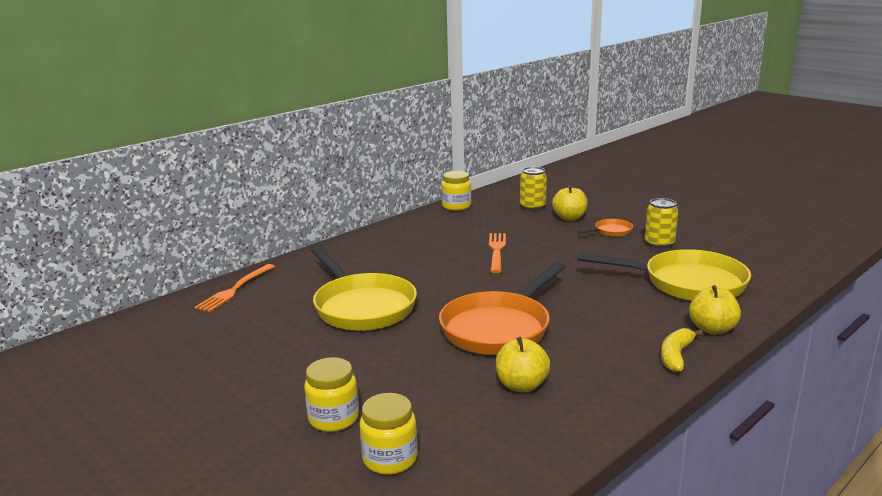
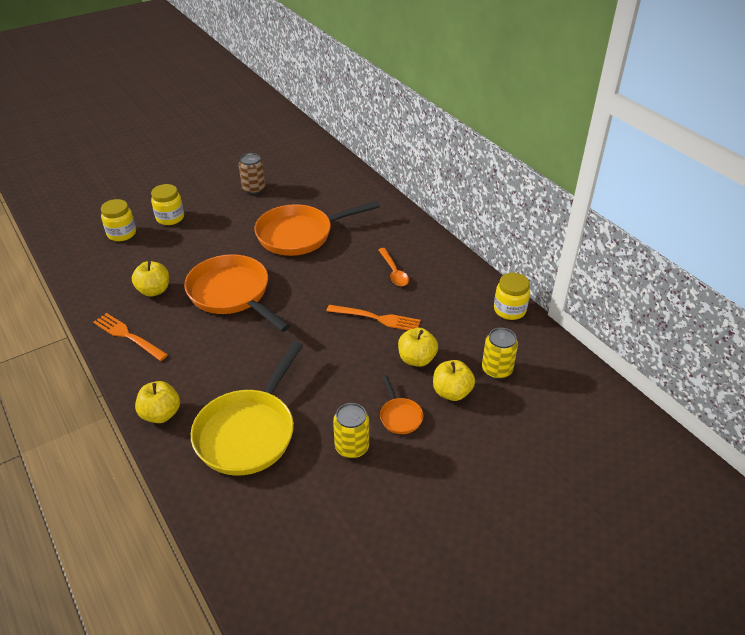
camera: 100 degrees right, 20 degrees up
(235, 290) = (354, 183): orange fork -> orange fork (128, 336)
(243, 359) = (254, 189): none -> brown can
(362, 307) = (300, 235): yellow pan -> orange pan
(420, 251) = (394, 272): none -> orange spoon
(541, 231) = (416, 359): none -> yellow apple
(676, 356) = (138, 376): yellow banana -> none

